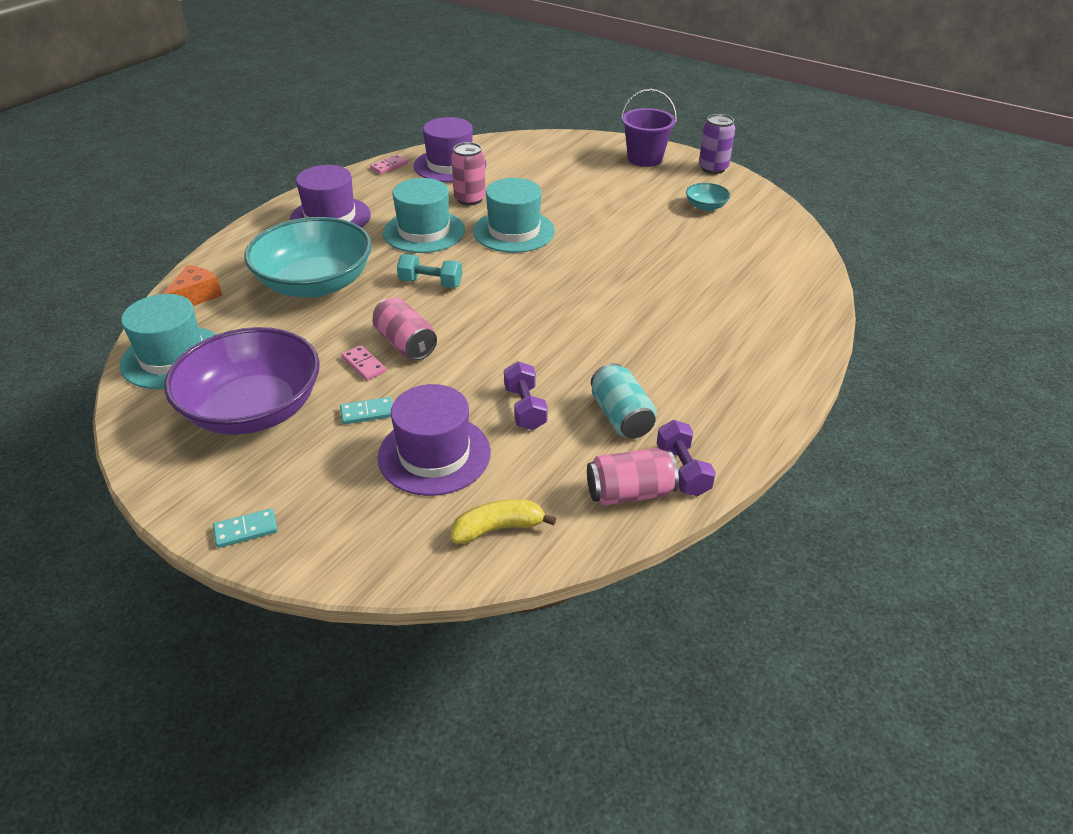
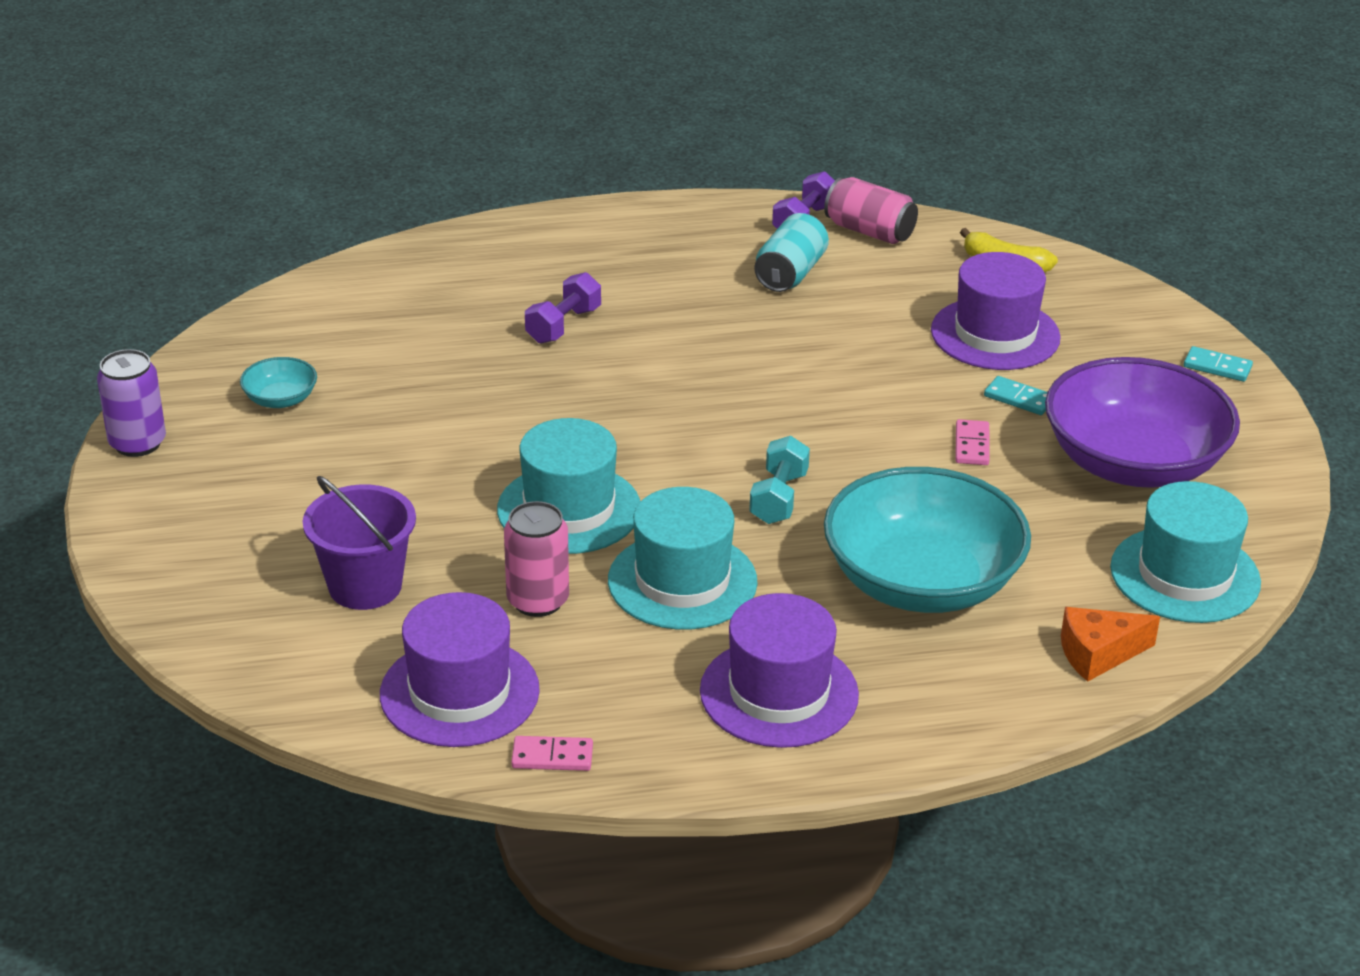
camera: 135 degrees left, 5 degrees down
(405, 344) = (901, 442): pink can -> none
(430, 283) = (779, 498): turquoise dumbbell -> turquoise dumbbell turned 45 degrees clockwise
(525, 408) = (864, 323): purple dumbbell -> purple dumbbell (563, 325)
(645, 158) = (178, 516): purple bucket -> purple bucket (365, 586)

